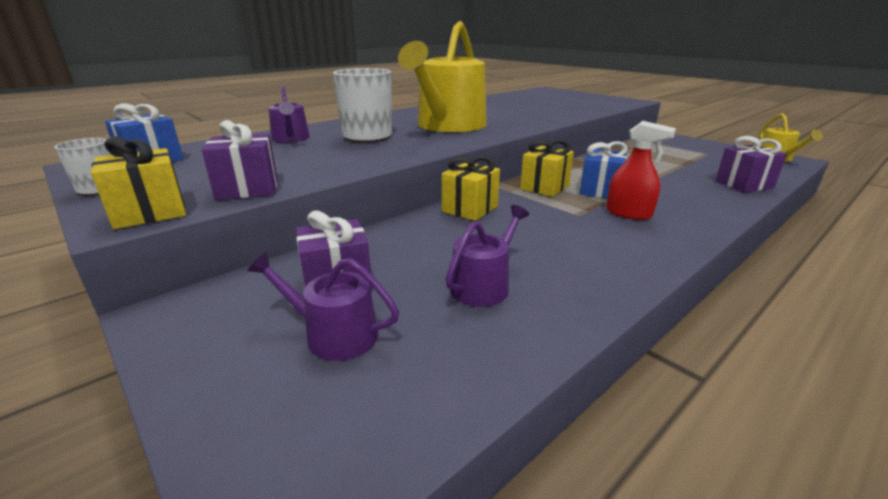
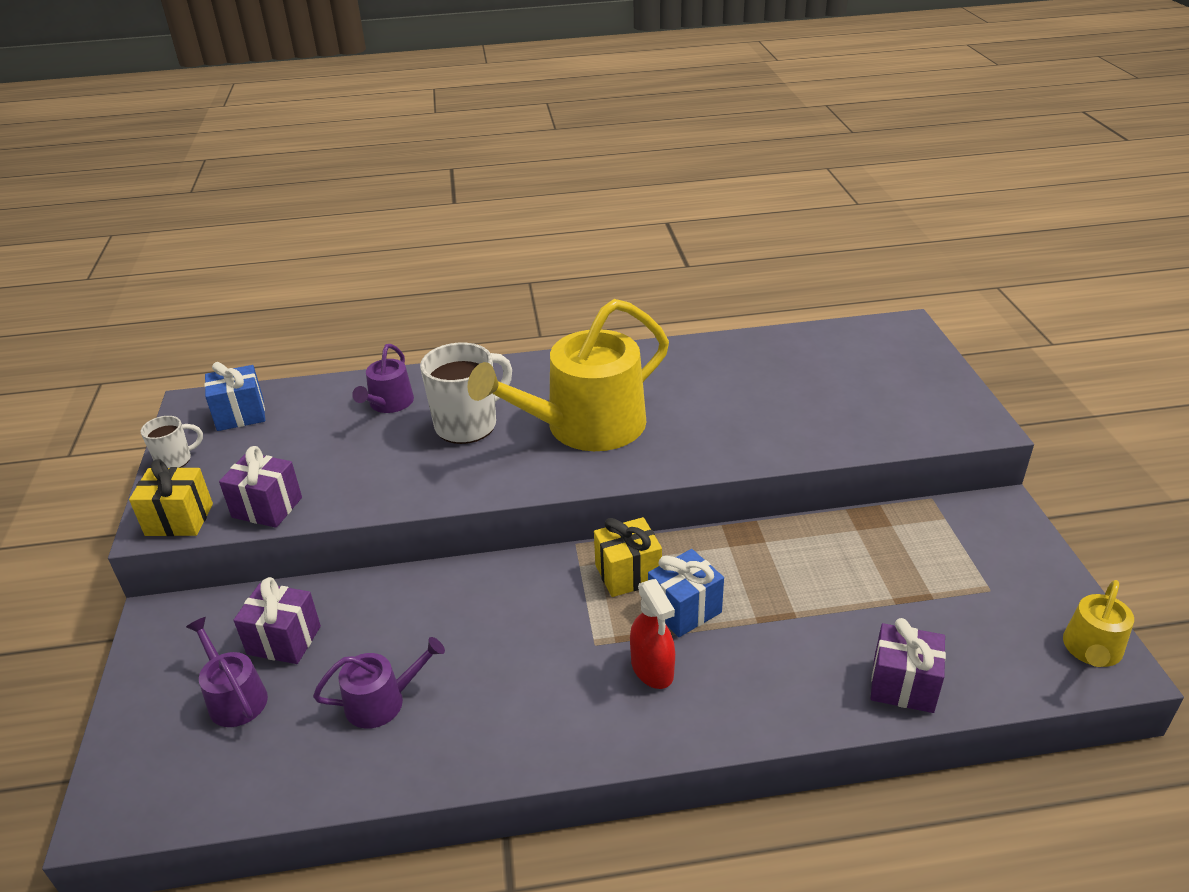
camera: 35 degrees right, 10 degrees up
(470, 209) = (497, 581): yellow gift -> none

